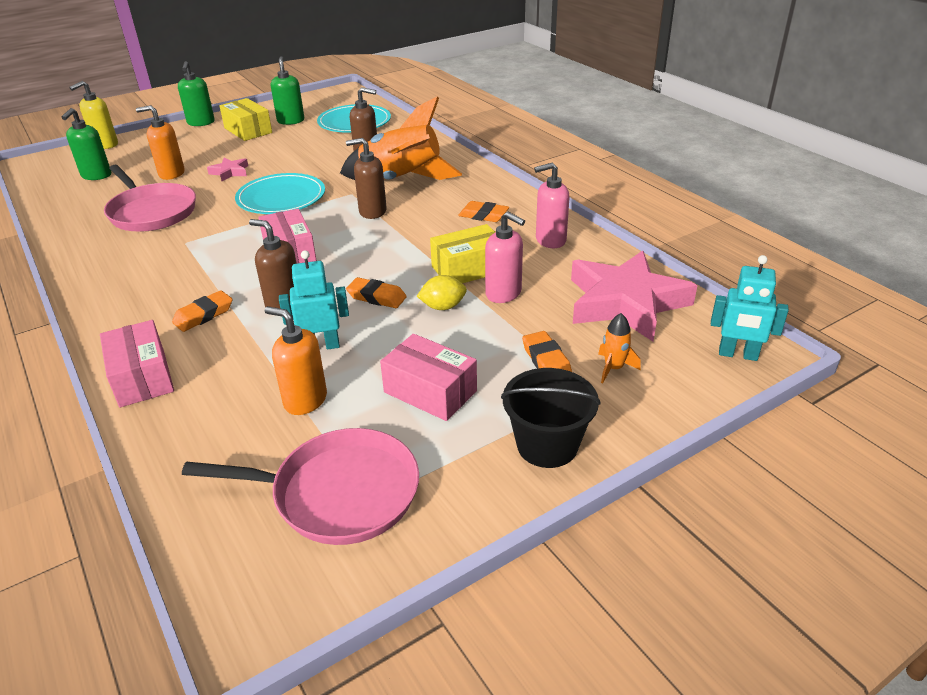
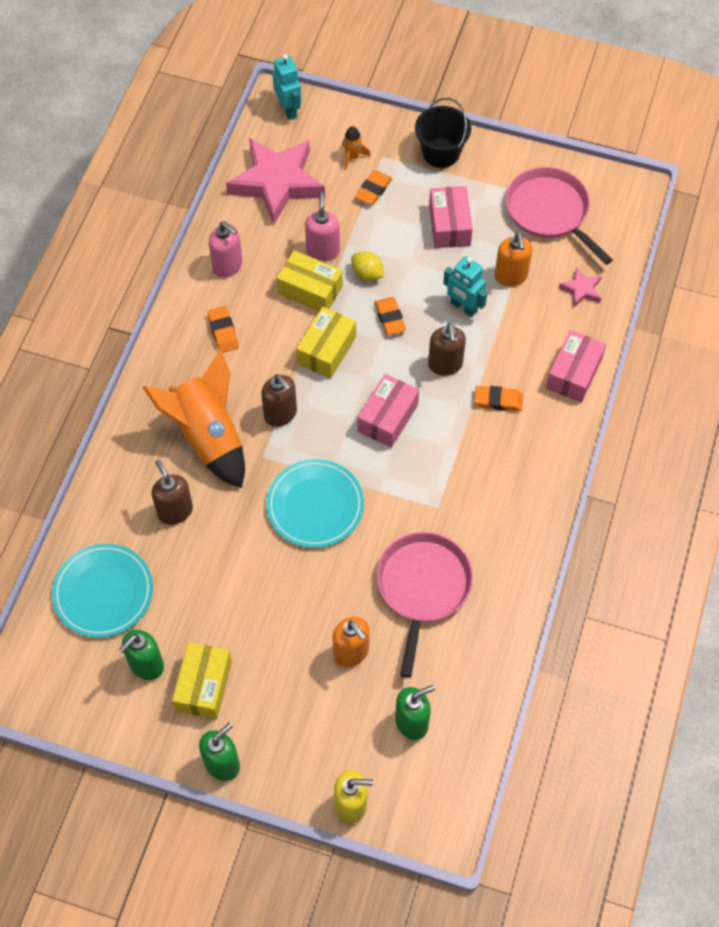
camera: 130 degrees left, 25 degrees up
(230, 172) = (306, 600): pink star -> pink star (581, 290)
(395, 252) = (326, 350): none -> yellow box

